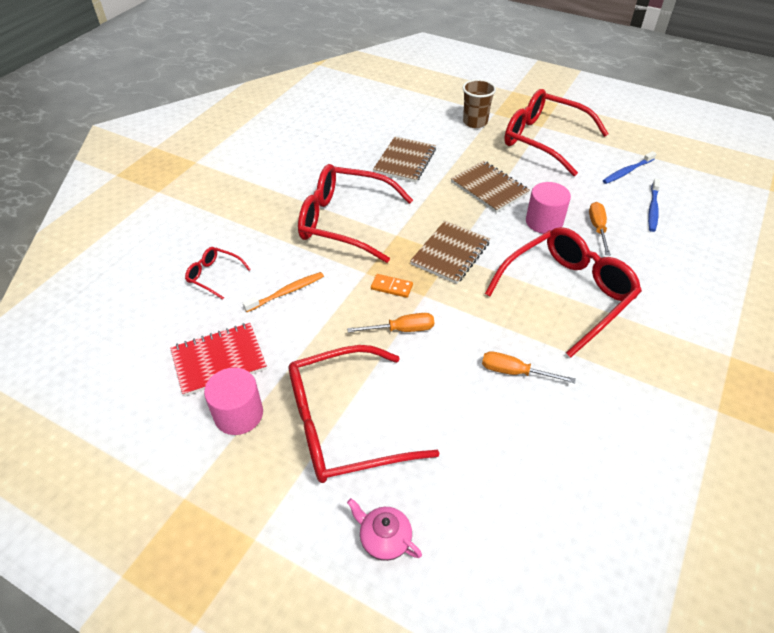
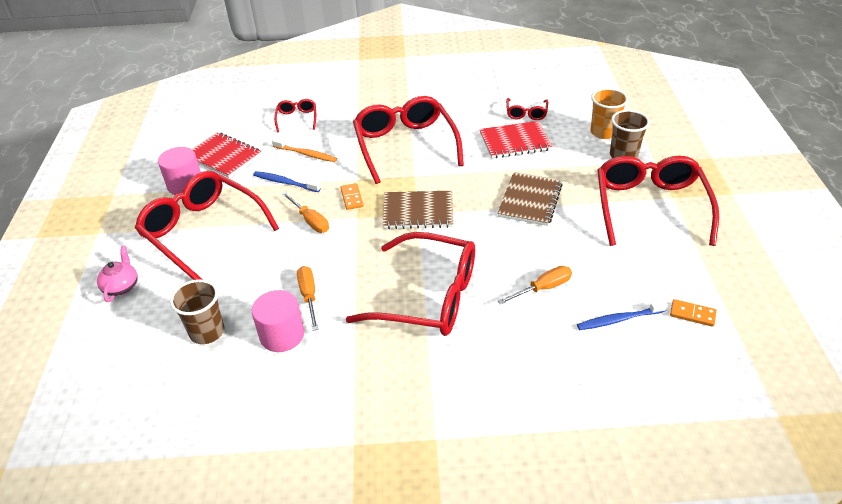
camera: 60 degrees right, 5 degrees down
(372, 138) = (526, 113): none -> red glasses
(405, 161) = (515, 141): brown notebook -> red notebook
(438, 117) = (603, 132): none -> orange cup
(516, 474) = (207, 332): none -> brown cup
(544, 222) = (516, 250): pink cylinder -> pink cylinder (282, 335)
(627, 171) = (666, 281): blue toothbrush -> blue toothbrush (285, 182)
(665, 177) = (692, 314): none -> orange domino

